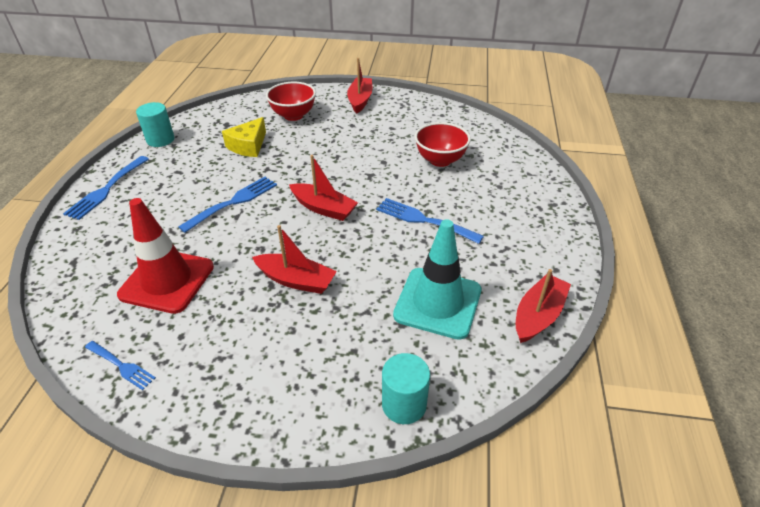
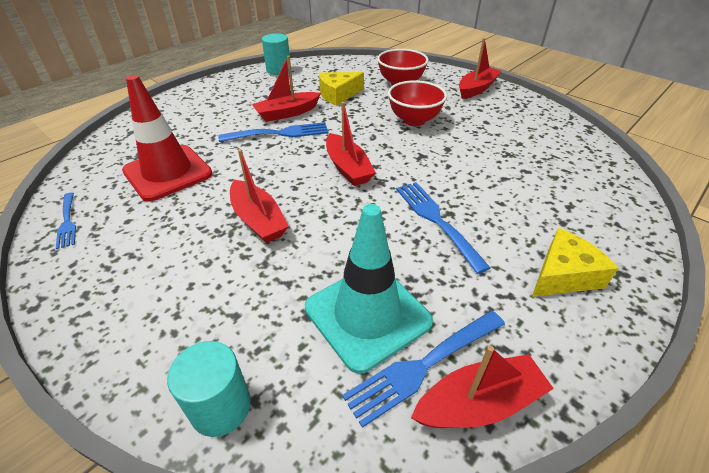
camera: 35 degrees right, 0 degrees up
(106, 189) = (206, 91): blue fork -> blue fork (423, 366)
(219, 181) = (287, 113): none -> red boat
(440, 160) = (511, 169): red bowl -> red bowl (414, 120)
(524, 220) = (563, 275): none -> yellow cheese

